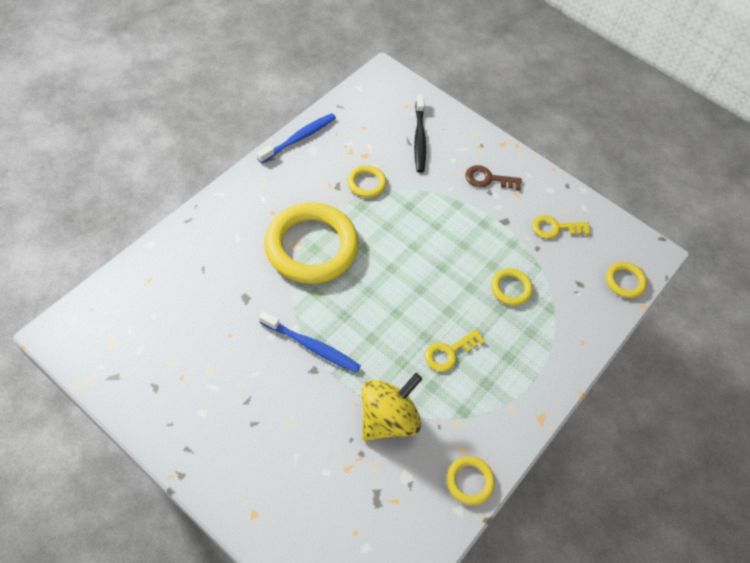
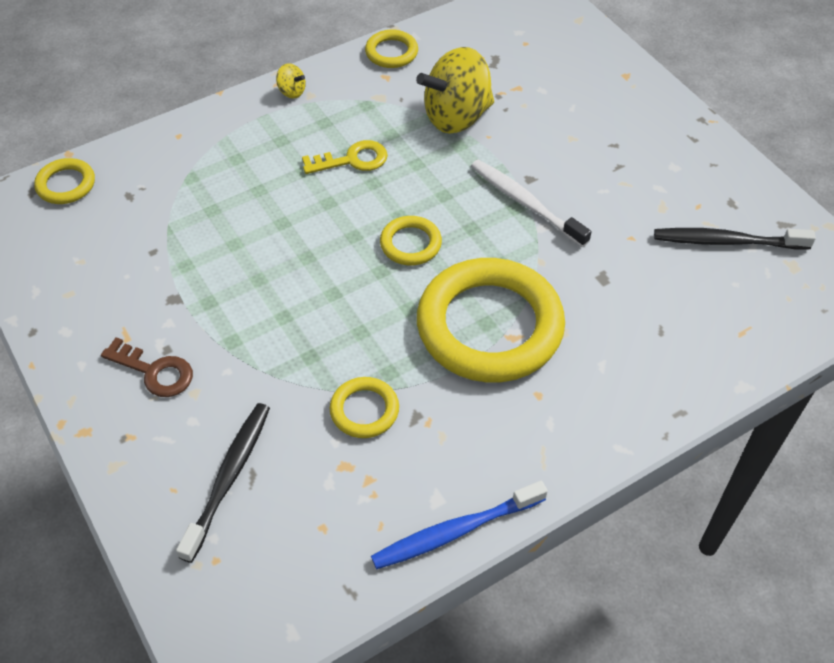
camera: 155 degrees left, 5 degrees down
(159, 349) = (727, 241): none -> black toothbrush
(311, 346) = (525, 203): blue toothbrush -> white toothbrush
(510, 288) = (228, 210): yellow ring -> yellow ring (410, 244)
(527, 409) = (292, 92): none -> yellow spinning top
(555, 228) = (104, 272): yellow key -> none

